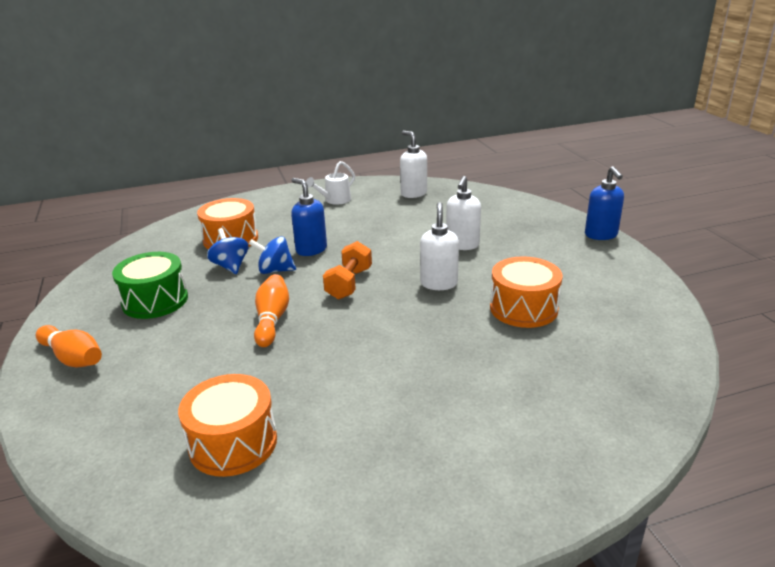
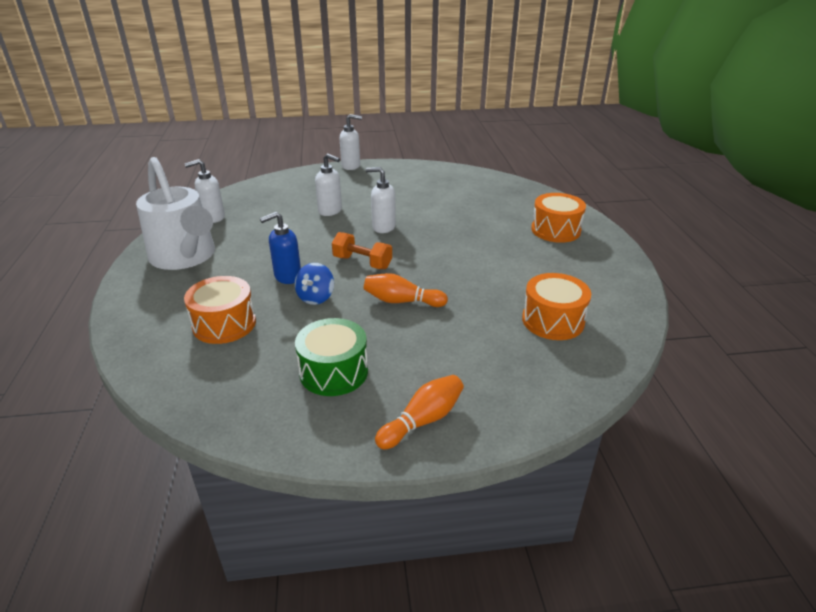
camera: 80 degrees left, 5 degrees up
(230, 266) = (289, 323): blue spinning top -> none
(334, 200) = (185, 257): white watering can -> white watering can, size x2.32
(523, 308) = (430, 205): orange drum -> orange drum (555, 230)
(601, 235) = (351, 166): blue soap dispenser -> white soap dispenser

